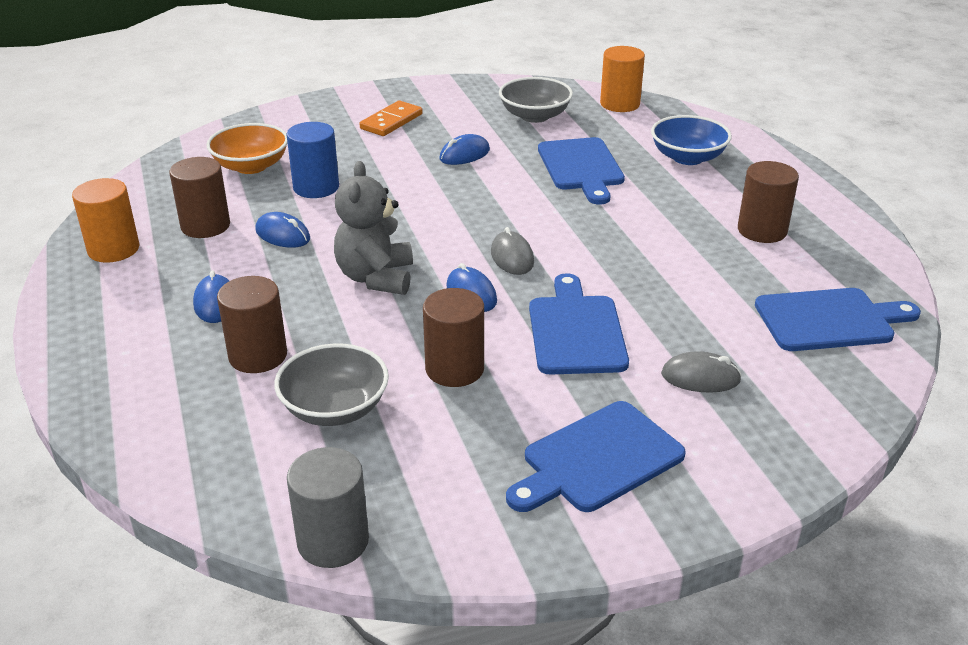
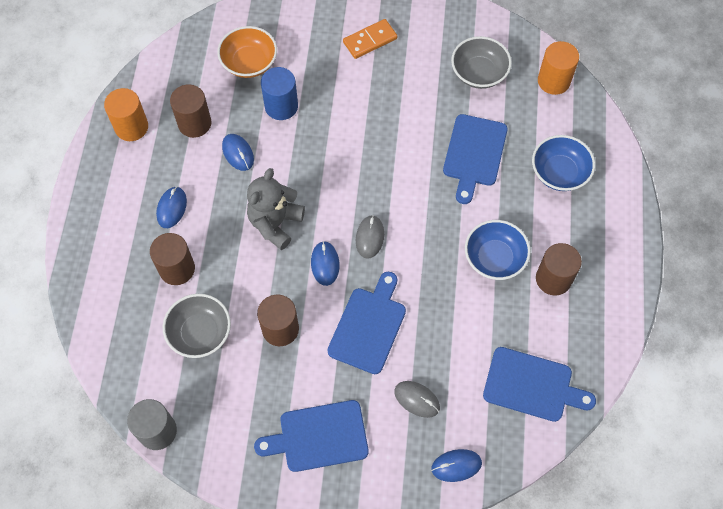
camera: 25 degrees right, 30 degrees up
(464, 154) = (400, 105): blue mouse -> blue mouse (456, 465)
(679, 233) = (494, 258): none -> blue bowl

